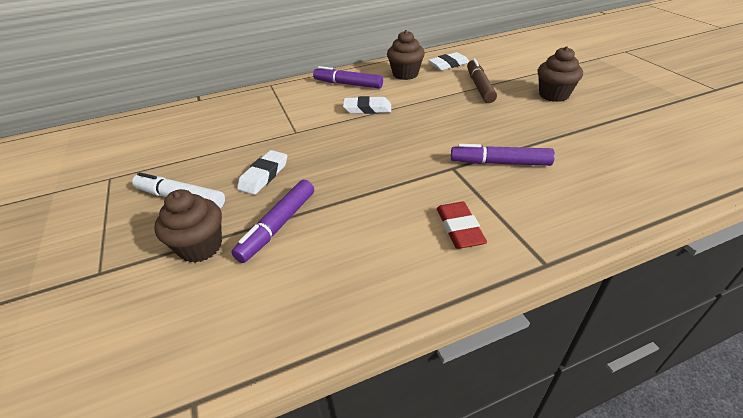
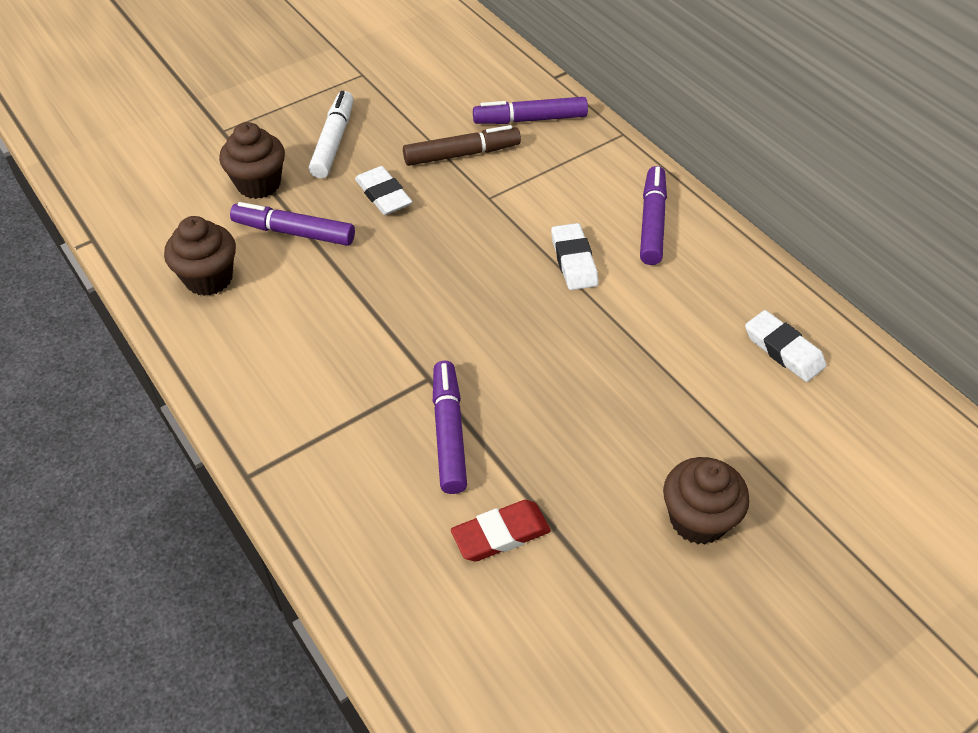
camera: 75 degrees right, 10 degrees up
(232, 111) = (530, 119): none -> purple marker
(264, 175) = (383, 195): white eraser -> white eraser turned 45 degrees clockwise
(405, 74) = (716, 290): brown cupcake -> brown cupcake (209, 278)
(459, 228) = (302, 392): red eraser -> red eraser (500, 534)
(479, 86) = (699, 402): brown marker -> brown marker (462, 154)

